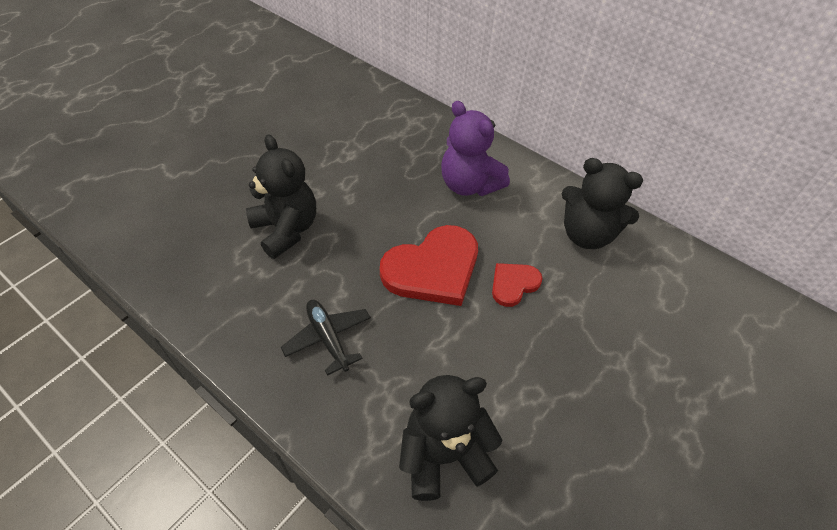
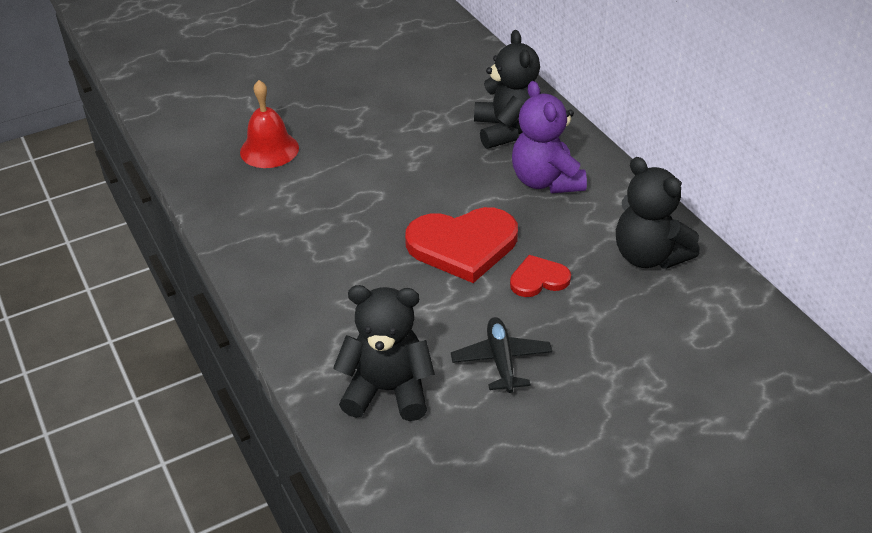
camera: 25 degrees right, 10 degrees down
(207, 216) = (269, 149): none -> red bell
(286, 229) = (337, 178): black teddy bear -> black teddy bear (507, 130)
(328, 338) = (331, 275): black plane -> black plane (501, 361)

